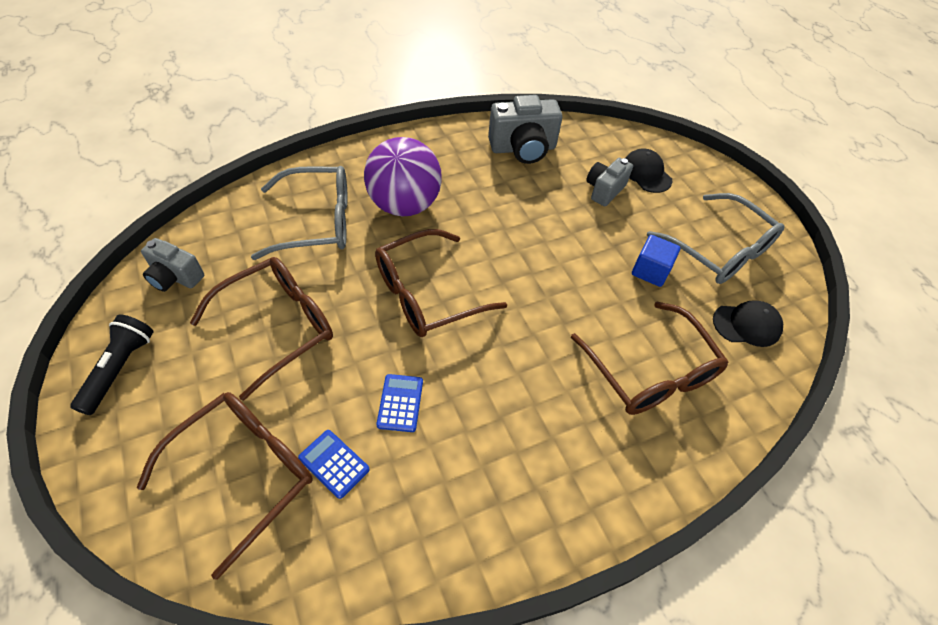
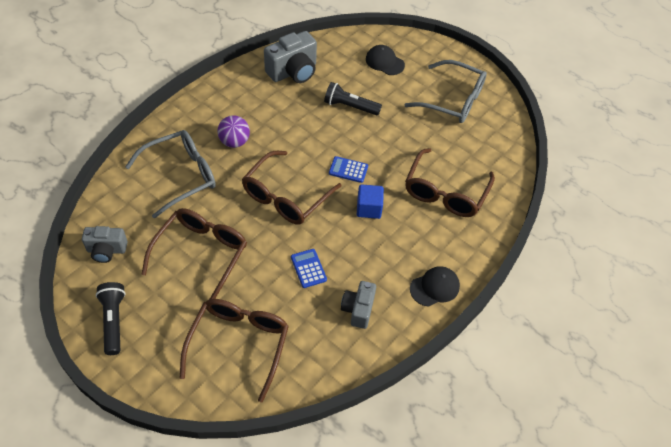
camera: 25 degrees left, 0 degrees up
(334, 463) = (289, 317): blue calculator -> blue calculator (348, 170)
(404, 204) = (234, 142): purple ball -> purple ball, size x0.57
(572, 211) = (350, 106): none -> black flashlight
(604, 190) = (363, 84): grey camera -> grey camera (358, 309)
(650, 271) = (417, 129): blue cube -> blue cube (369, 208)
(650, 372) = (445, 192): brown glasses -> brown glasses turned 75 degrees clockwise
(747, 325) = (487, 143): black cap -> black cap (435, 287)

